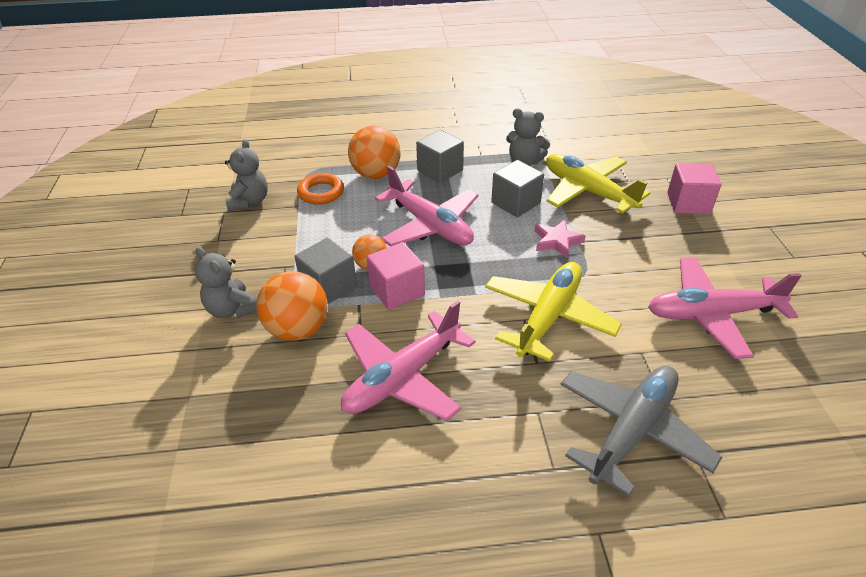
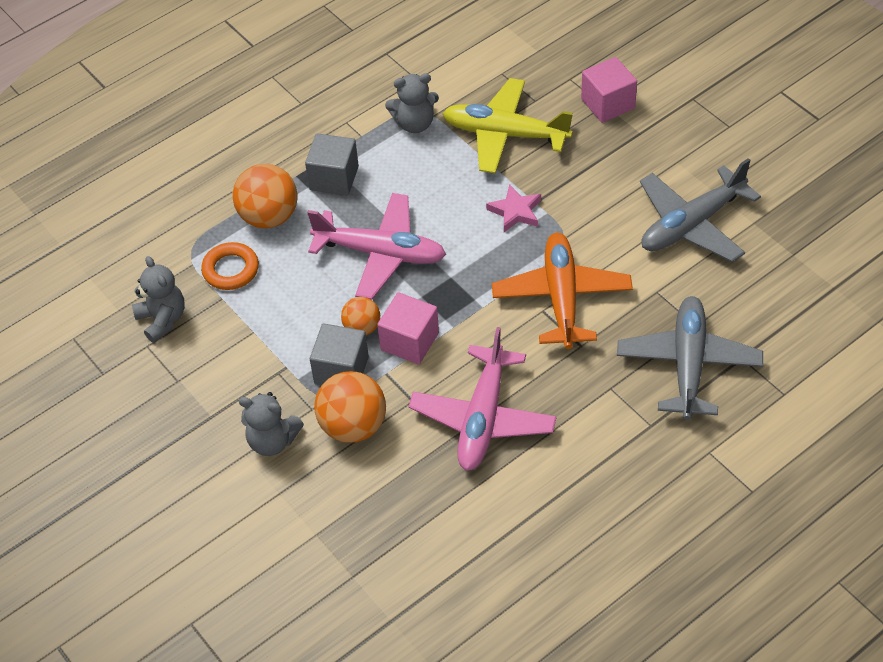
camera: 30 degrees left, 10 degrees up
(515, 203) = (444, 184): grey cube -> none
(548, 317) = (561, 297): yellow plane -> orange plane
(711, 314) = (691, 224): pink plane -> grey plane

